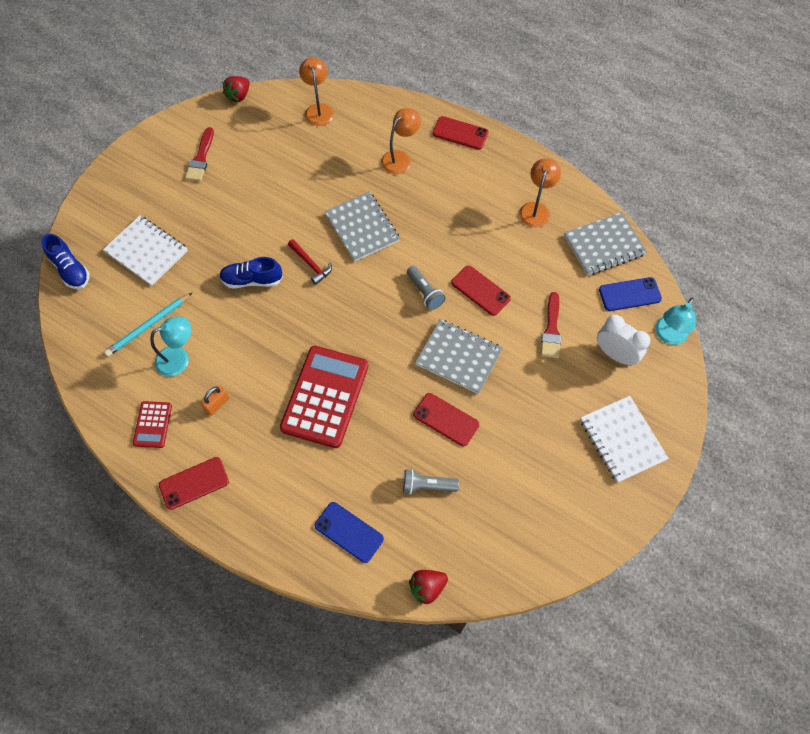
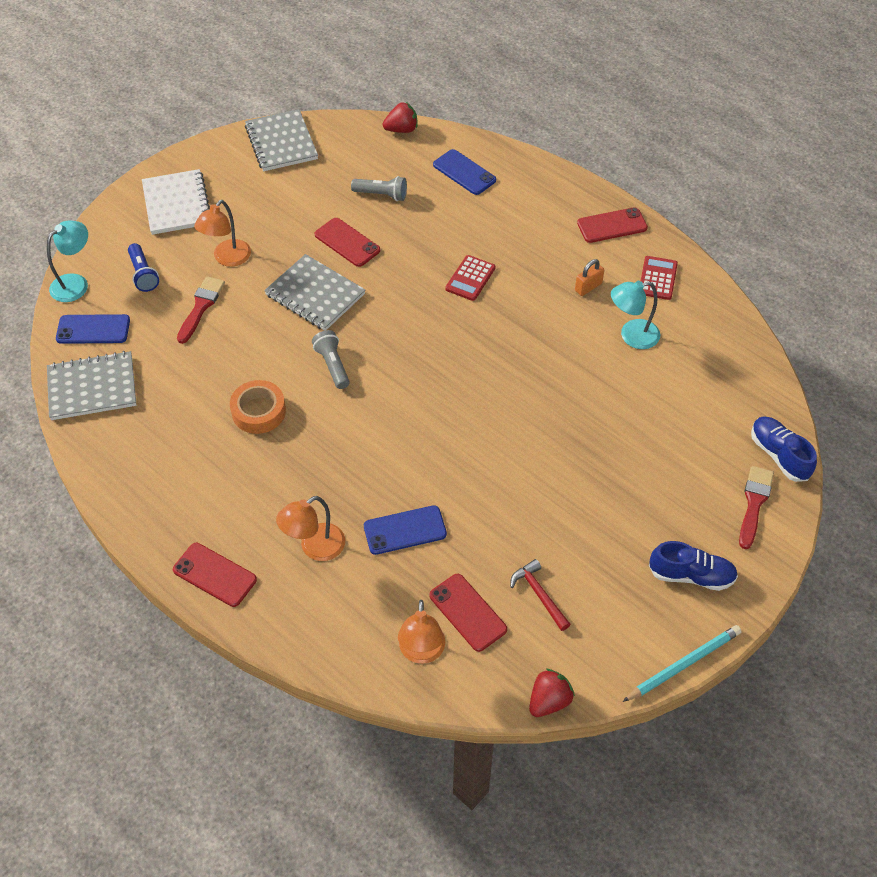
camera: 170 degrees left, 10 degrees down
(147, 251) = (680, 464): white notebook -> none
(148, 326) = (670, 374): turquoise pencil -> turquoise pencil (683, 664)
(201, 158) = (610, 593): red brush -> red brush (754, 503)
(252, 280) = (543, 409): blue shoe -> blue shoe (691, 575)
(311, 264) = (467, 417): red hammer -> red hammer (539, 594)
(325, 396) = (470, 278): red calculator -> red calculator, size x0.48
(342, 177) = (405, 530): none -> blue phone
(362, 227) = (391, 454): grey notebook -> grey notebook (281, 142)
(470, 245) = (259, 411): none -> orange tape
(480, 290) = (265, 358): red phone -> red phone (467, 612)
(536, 209) = (155, 445): orange lamp -> orange lamp (227, 258)
(615, 354) = (143, 274): white clock -> blue flashlight

